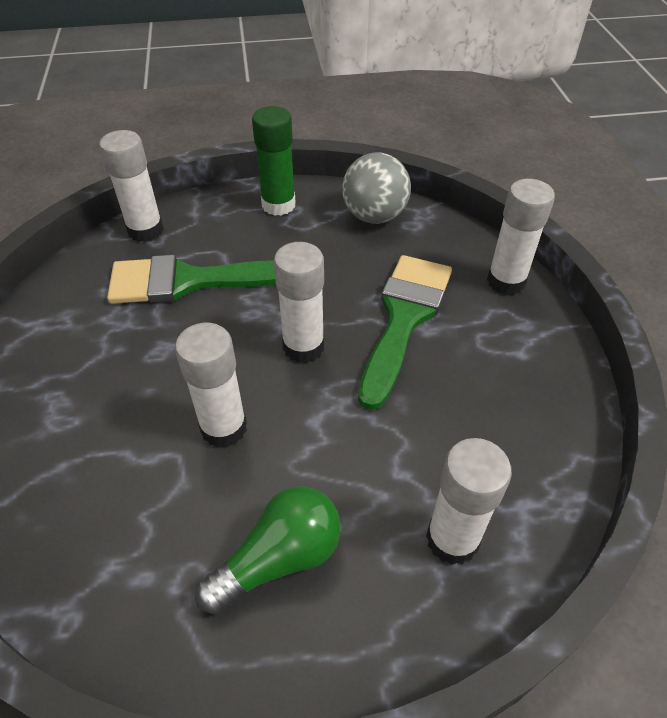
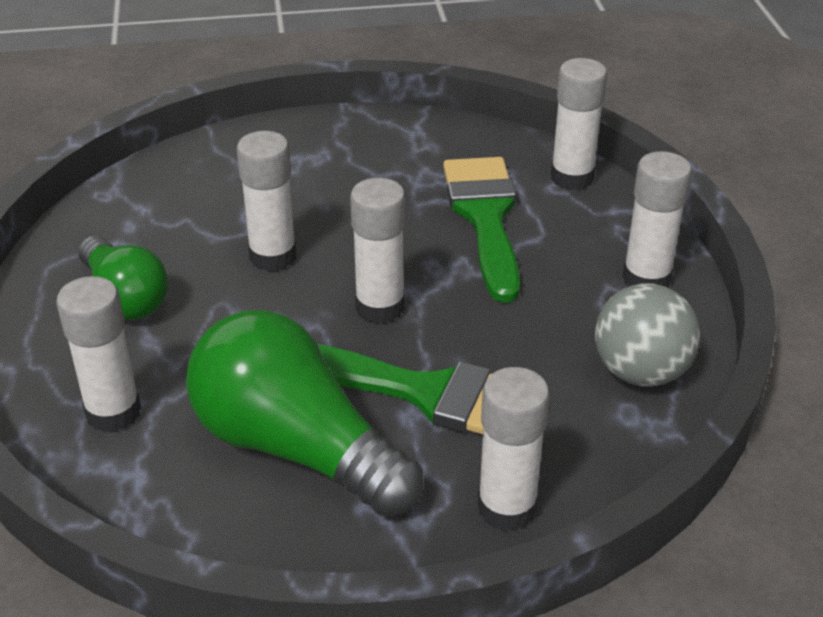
camera: 90 degrees right, 10 degrees down
(278, 205) = (646, 279): green glue stick -> white glue stick
(473, 394) = (296, 448): none -> green light bulb

